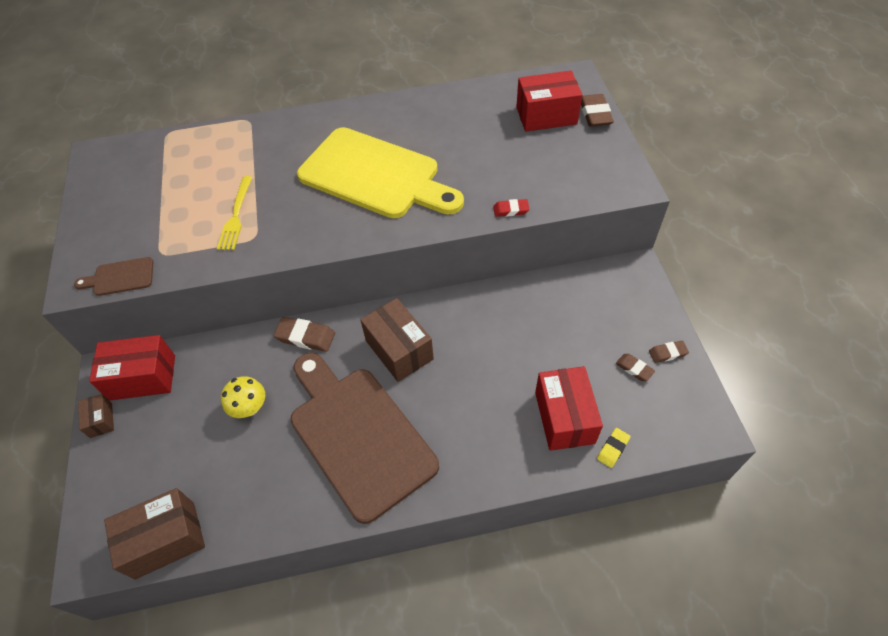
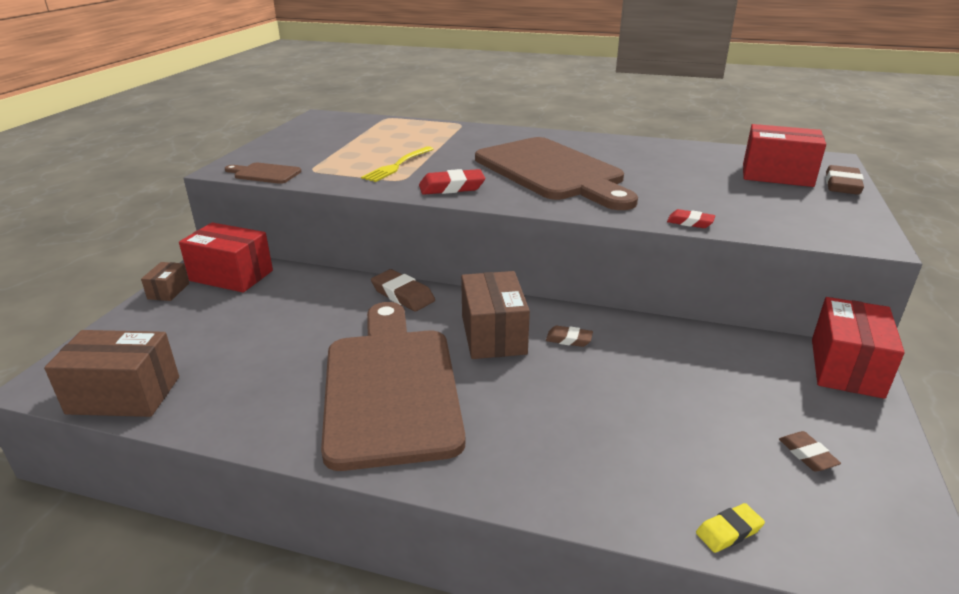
camera: 25 degrees right, 25 degrees down
(250, 408) = (302, 327): yellow mushroom -> none
(306, 232) = (451, 187): none -> red eraser
(375, 175) = (552, 172): yellow cutting board -> brown cutting board
(564, 417) = (668, 467): red box -> red box (846, 367)
(667, 353) = (872, 456): brown eraser -> brown eraser (569, 339)

